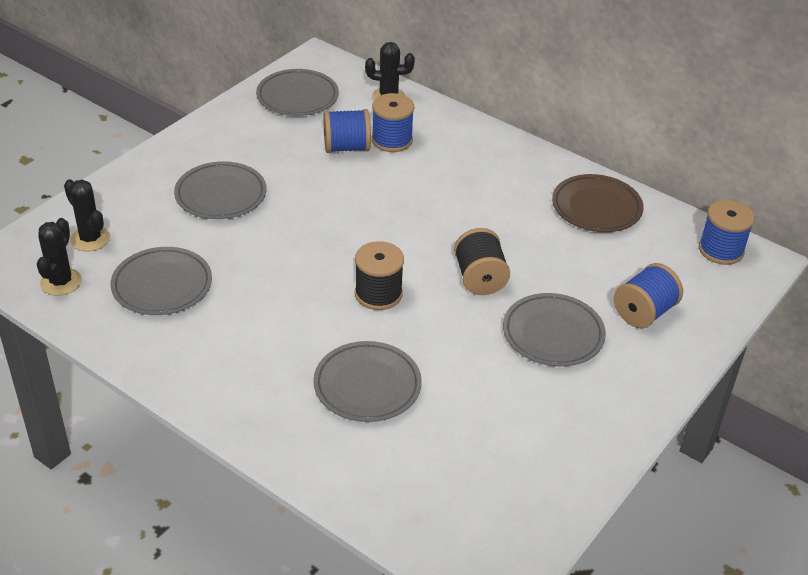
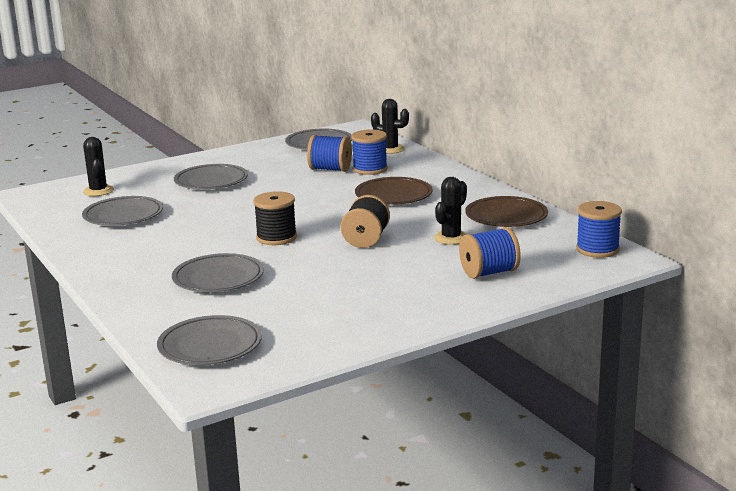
camera: 25 degrees right, 20 degrees down
(61, 282) = (57, 207): black cactus -> black cactus (451, 238)
(453, 188) = (393, 196): none -> brown plate
(553, 334) = (396, 273): grey plate -> grey plate (210, 346)

